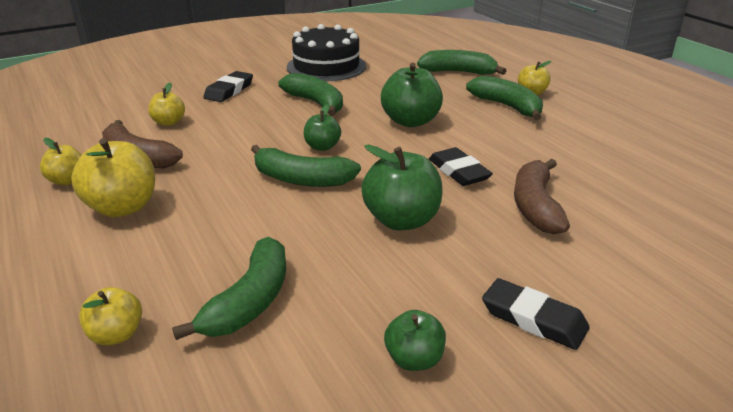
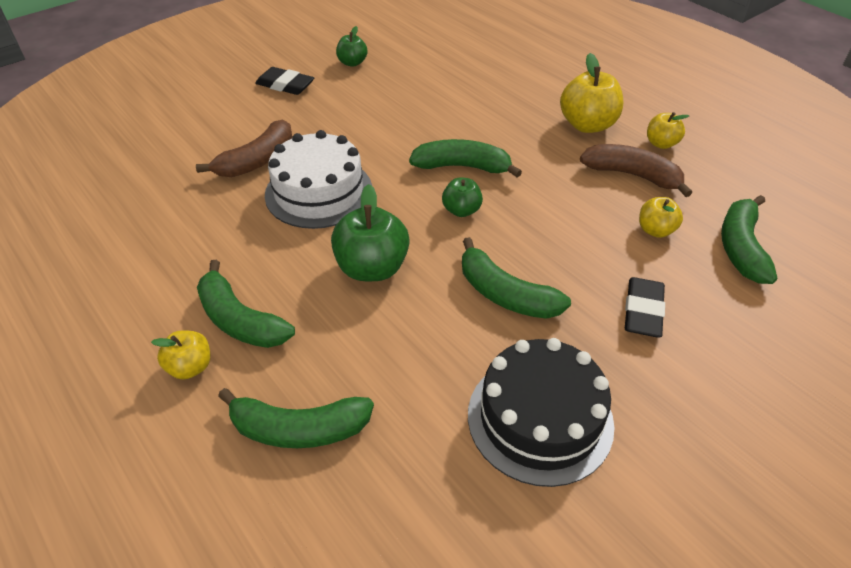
camera: 170 degrees right, 15 degrees up
(116, 335) = (510, 58): yellow apple -> none
(250, 301) = (450, 78): green banana -> green banana (741, 248)
(402, 220) = (367, 137): green apple -> none
(458, 171) = (319, 192): black eraser -> white cake
(535, 206) = (257, 160): brown banana -> brown banana turned 45 degrees clockwise

